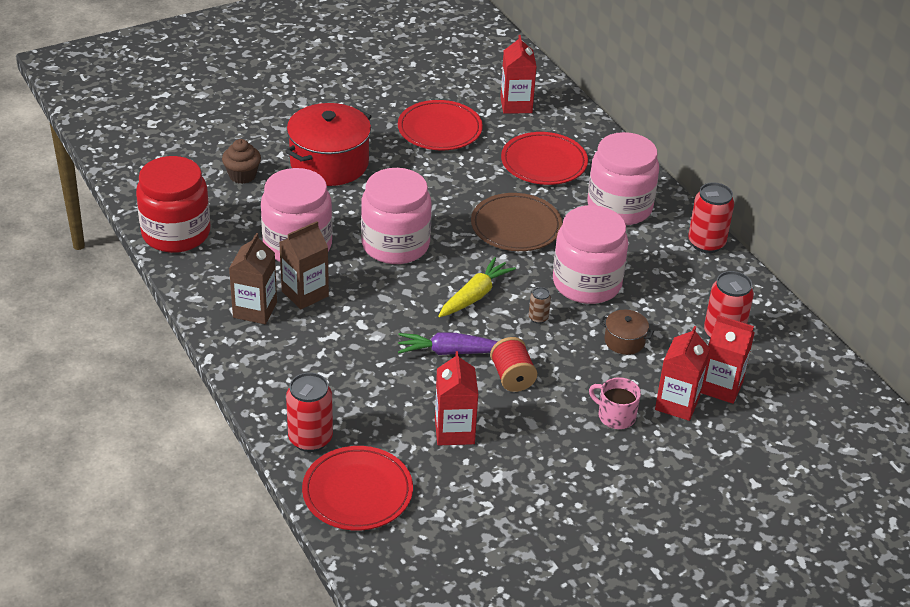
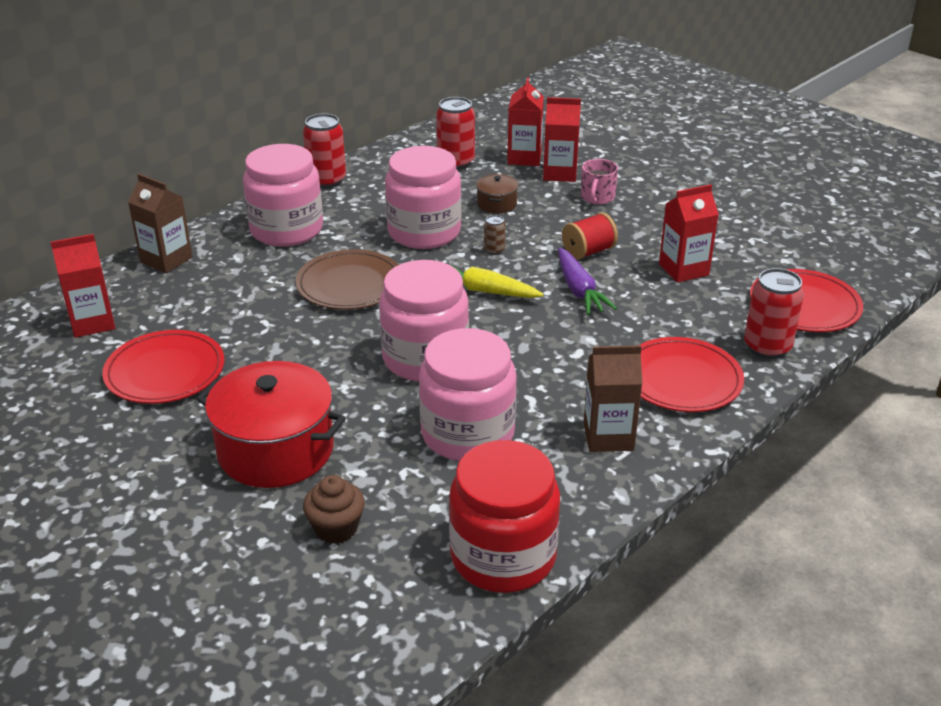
camera: 105 degrees left, 5 degrees down
(305, 294) = (554, 405): brown carton -> brown carton (166, 260)
(544, 162) = (218, 285): red plate -> red plate (681, 379)

